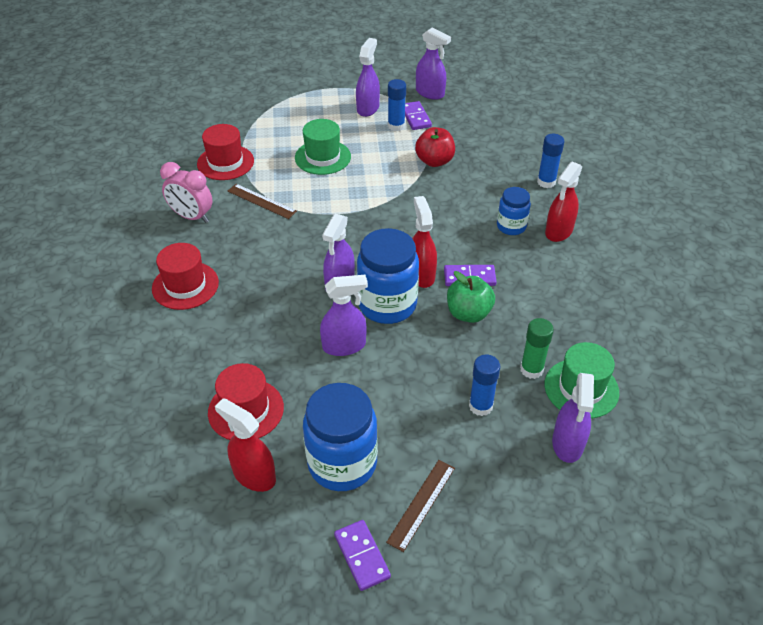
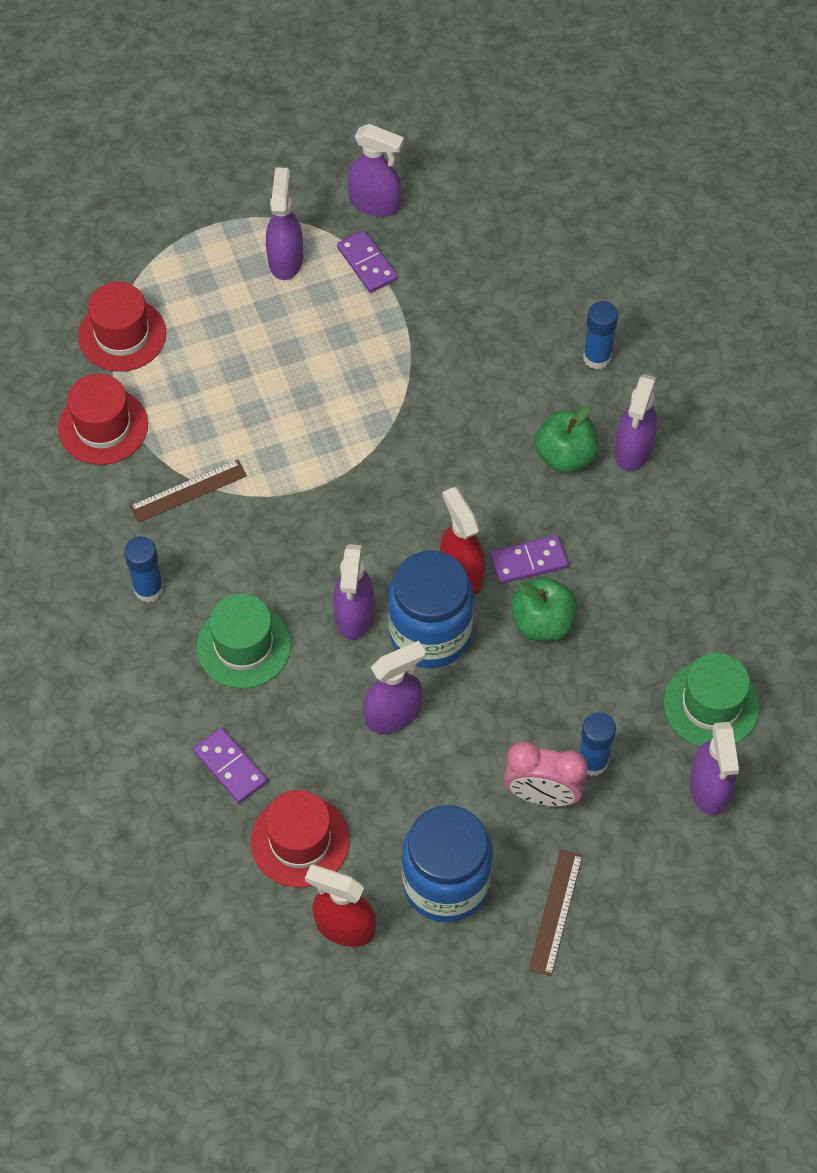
camera: 15 degrees left, 15 degrees up
(185, 285) = (139, 669): red hat -> red hat (122, 335)
(192, 217) = (96, 545): pink clock -> pink clock (542, 795)
(261, 201) = (188, 491): brown ruler -> brown ruler turned 45 degrees counterclockwise
(322, 157) = (249, 382): green hat -> green hat (243, 645)
(361, 556) = (505, 993): purple domino -> purple domino (230, 767)
(396, 126) = (342, 289): blue glue stick -> blue glue stick (148, 589)
(434, 161) = (422, 352): red apple -> none
(511, 226) = (565, 455): blue jar -> green apple
(531, 369) = (644, 691): green glue stick -> none
(558, 231) = (633, 449): red spray bottle -> purple spray bottle

